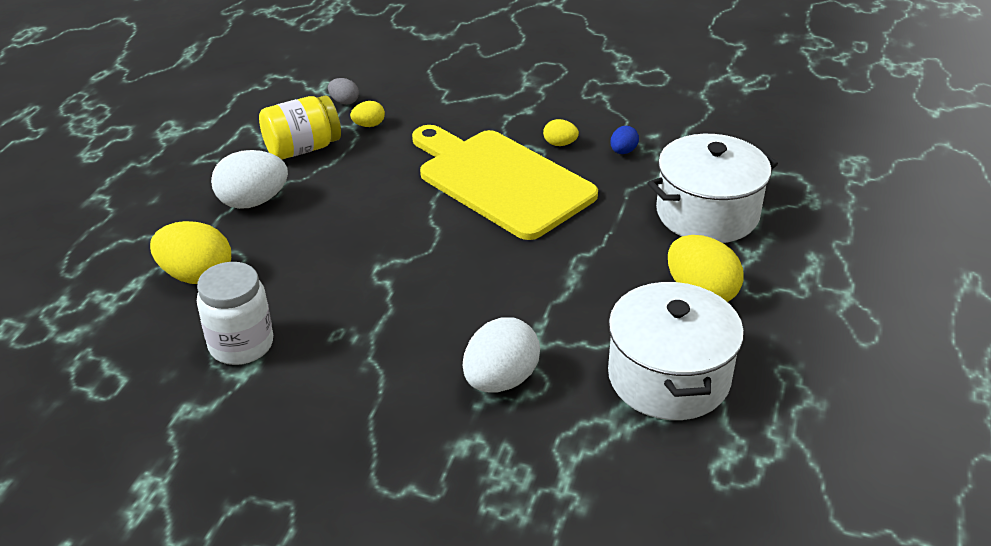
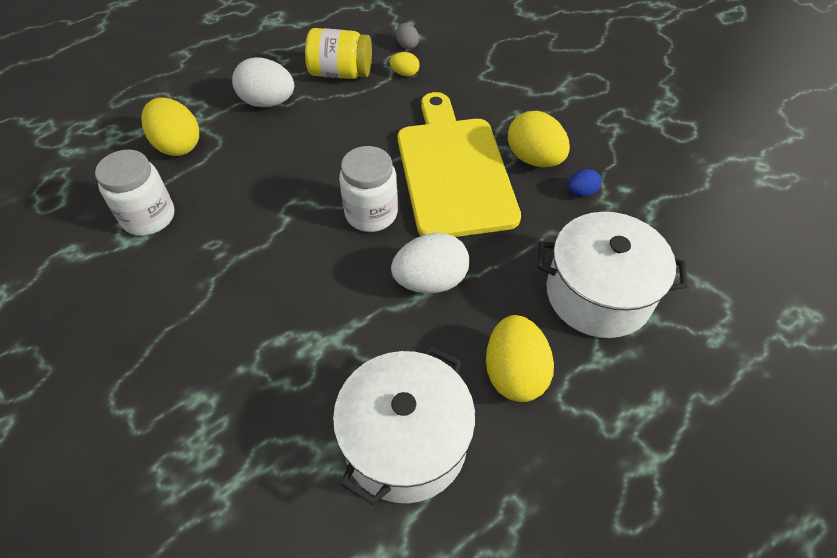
camera: 35 degrees right, 15 degrees up
(463, 243) = (371, 213): none -> white jar
(500, 380) = (278, 357): white egg -> white egg (430, 281)
(560, 144) = (534, 159): yellow egg -> yellow egg, size x1.97

